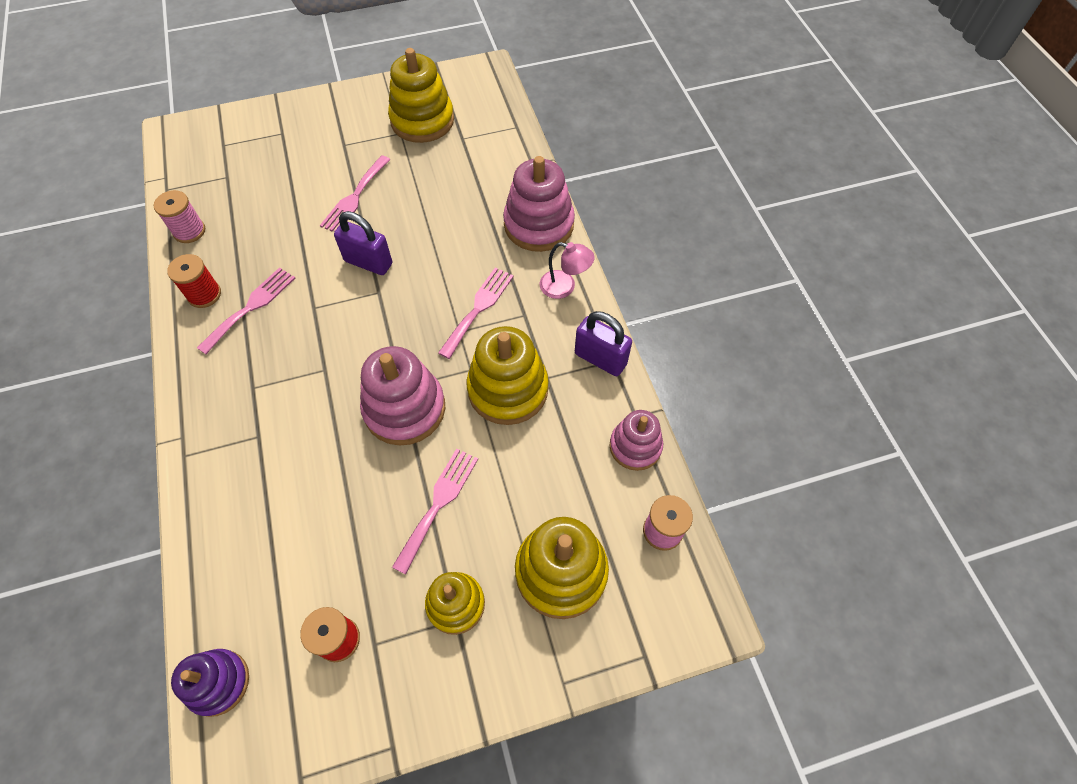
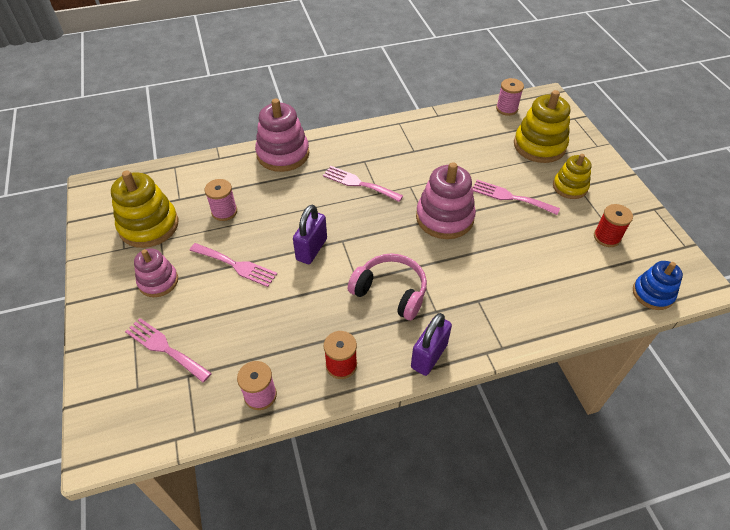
camera: 90 degrees left, 10 degrees down
(218, 682) = (652, 294): purple stacking toy -> blue stacking toy
(251, 307) = (356, 325): pink fork -> pink fork (165, 348)
(290, 341) = (390, 292): none -> pink headphones
(438, 179) = (224, 212): none -> pink spool
(508, 389) = (424, 168): yellow stacking toy -> none
(564, 287) = (341, 142): pink lamp -> none
(600, 359) = (398, 127): purple padlock -> purple padlock (429, 356)
(635, 446) = (457, 116): pink stacking toy -> pink stacking toy (158, 281)

